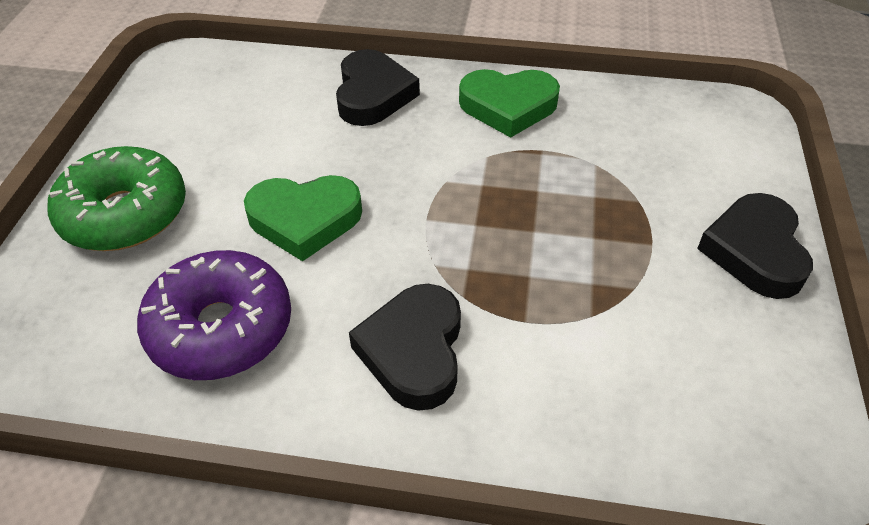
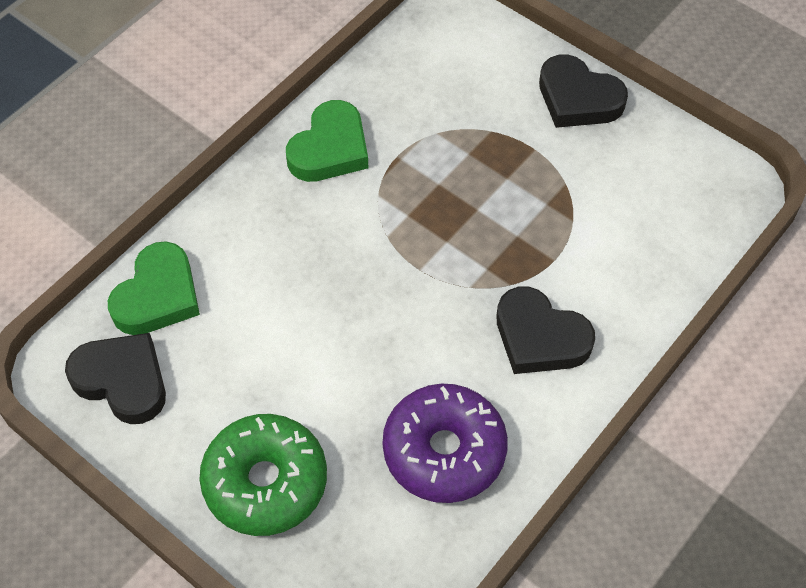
camera: 60 degrees left, 10 degrees up
(305, 220) = (365, 351): green heart -> green heart (158, 296)
(373, 95) = (240, 234): black heart -> black heart (122, 381)

